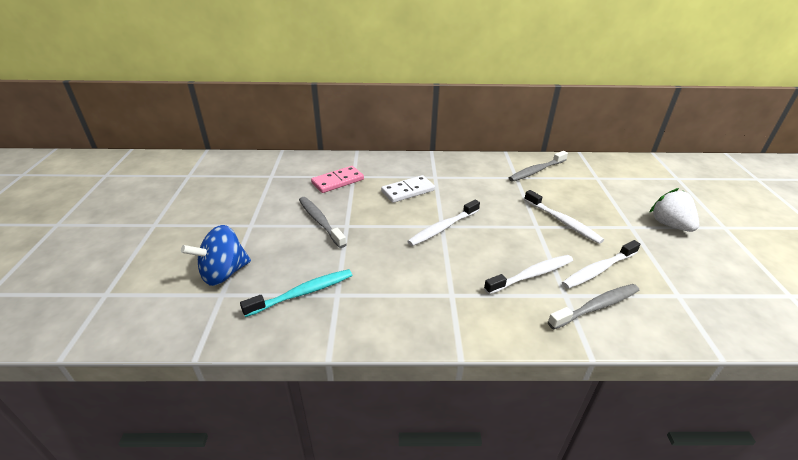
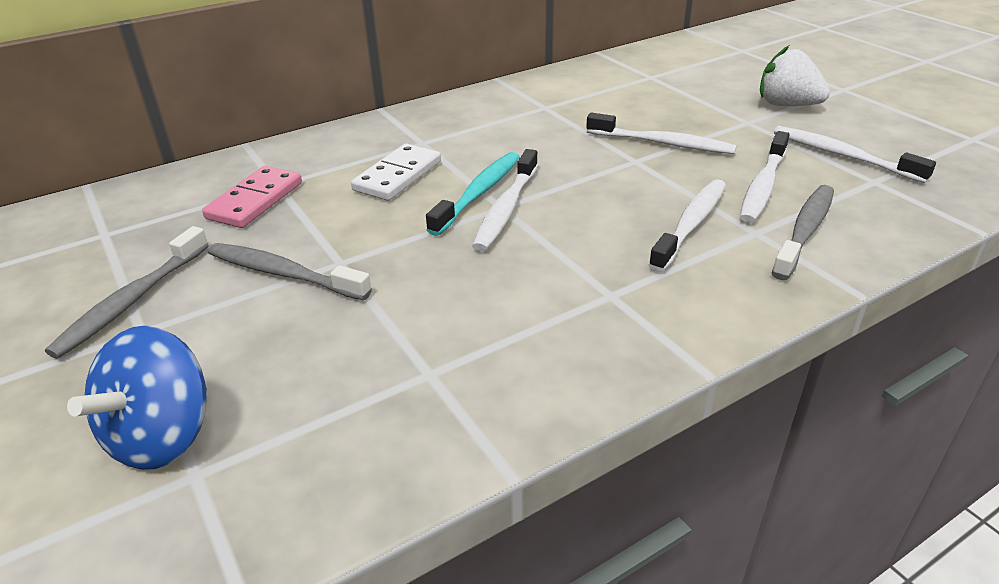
camera: 30 degrees left, 0 degrees up
(302, 293) = (363, 399): turquoise toothbrush -> turquoise toothbrush (478, 194)
(537, 171) = (565, 90): grey toothbrush -> grey toothbrush (133, 300)
(674, 271) = (843, 156): none -> white toothbrush

